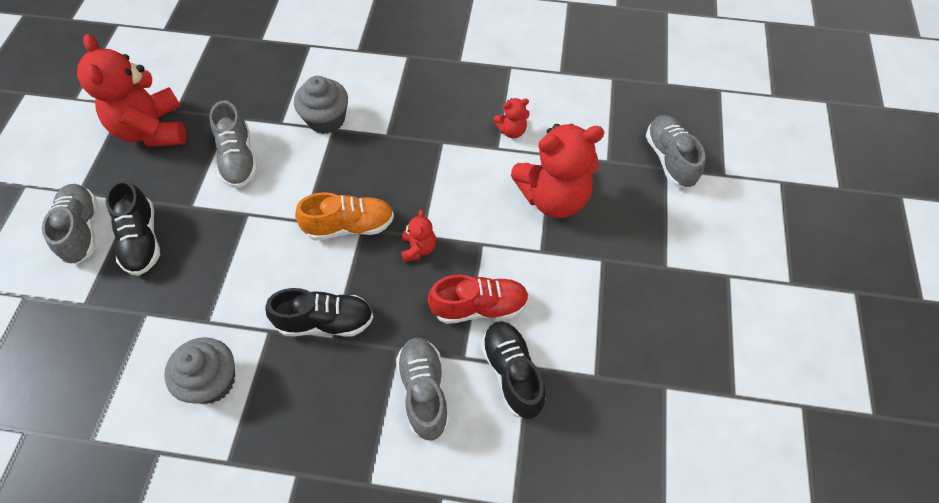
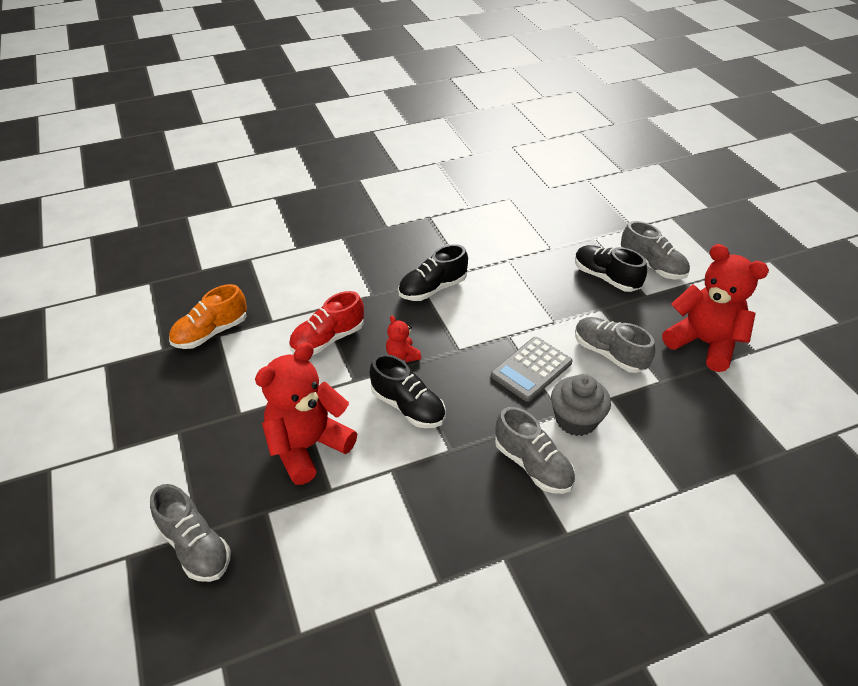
camera: 150 degrees right, 15 degrees down
(212, 381) = (474, 238): grey cupcake -> none
(317, 177) = (531, 369): none -> grey calculator
(349, 226) = (470, 347): orange shoe -> orange shoe (211, 332)
(424, 392) = (337, 282): grey shoe -> grey shoe (532, 465)
(512, 131) = (387, 496): red teddy bear -> none
(512, 373) = (281, 313): black shoe -> black shoe (408, 407)

